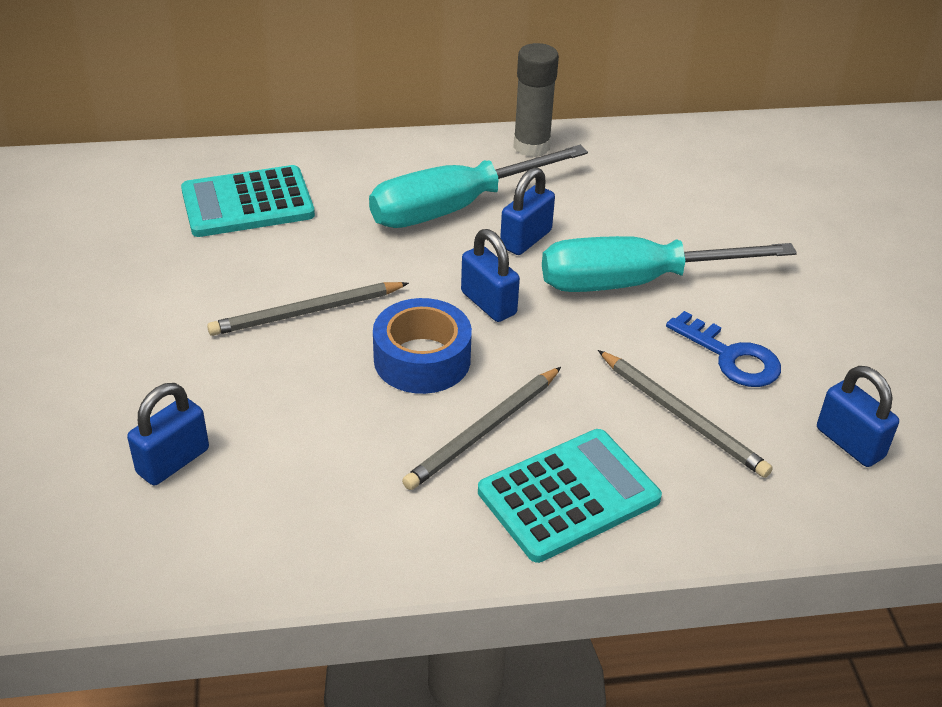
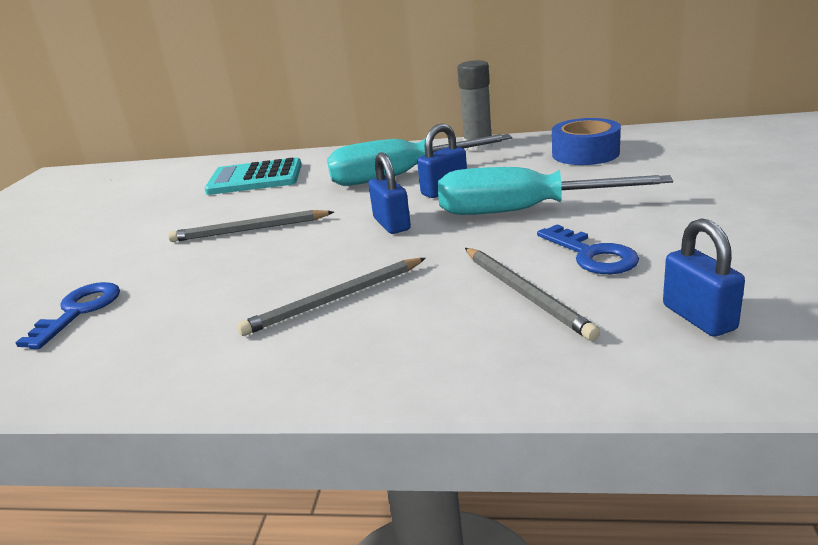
camera: 20 degrees right, 15 degrees down
(173, 461) = (78, 311): blue padlock -> blue key
(422, 359) = (315, 255): blue tape -> blue tape (585, 153)
(568, 495) = (382, 347): turquoise calculator -> none

